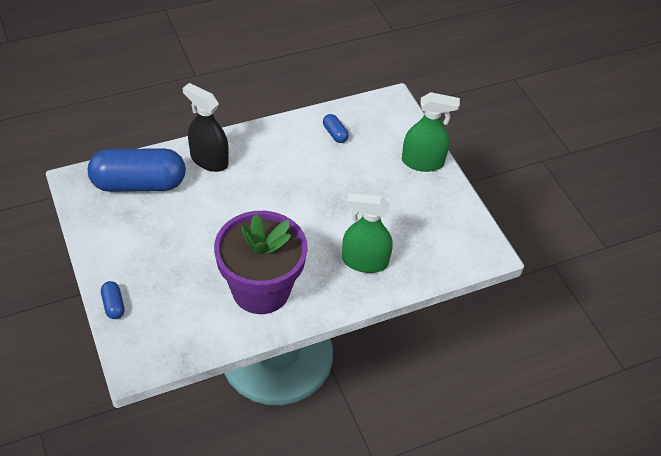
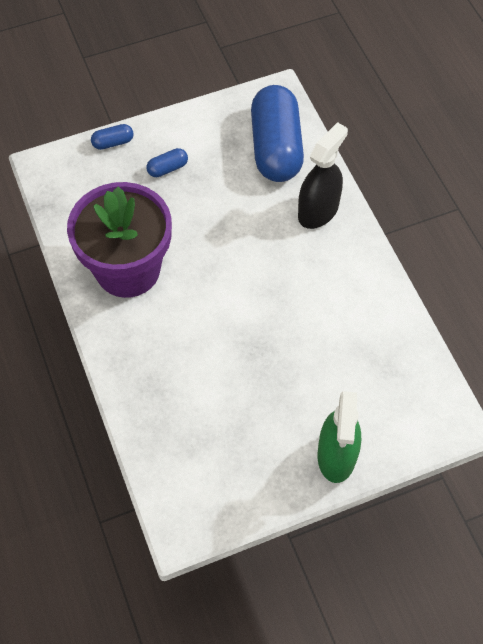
camera: 95 degrees right, 10 degrees up
(335, 134) = (378, 347): blue capsule -> blue capsule (167, 168)
(364, 261) = (166, 376): green spray bottle -> none

